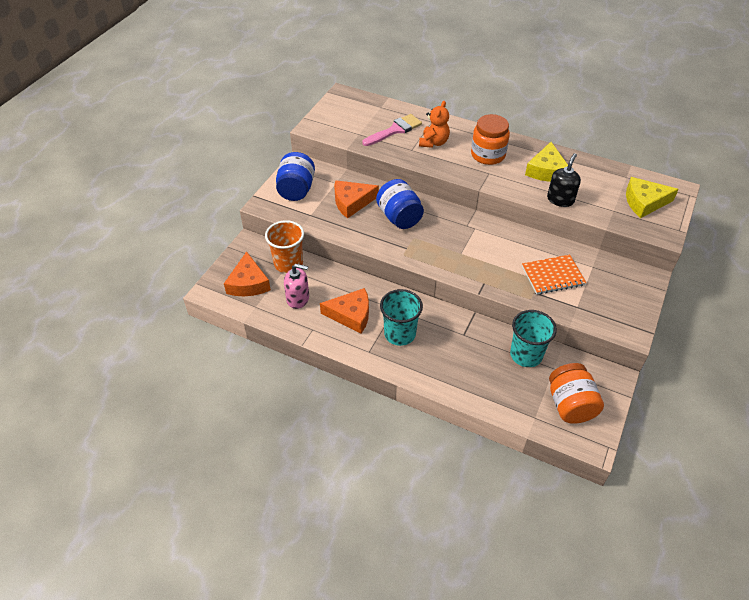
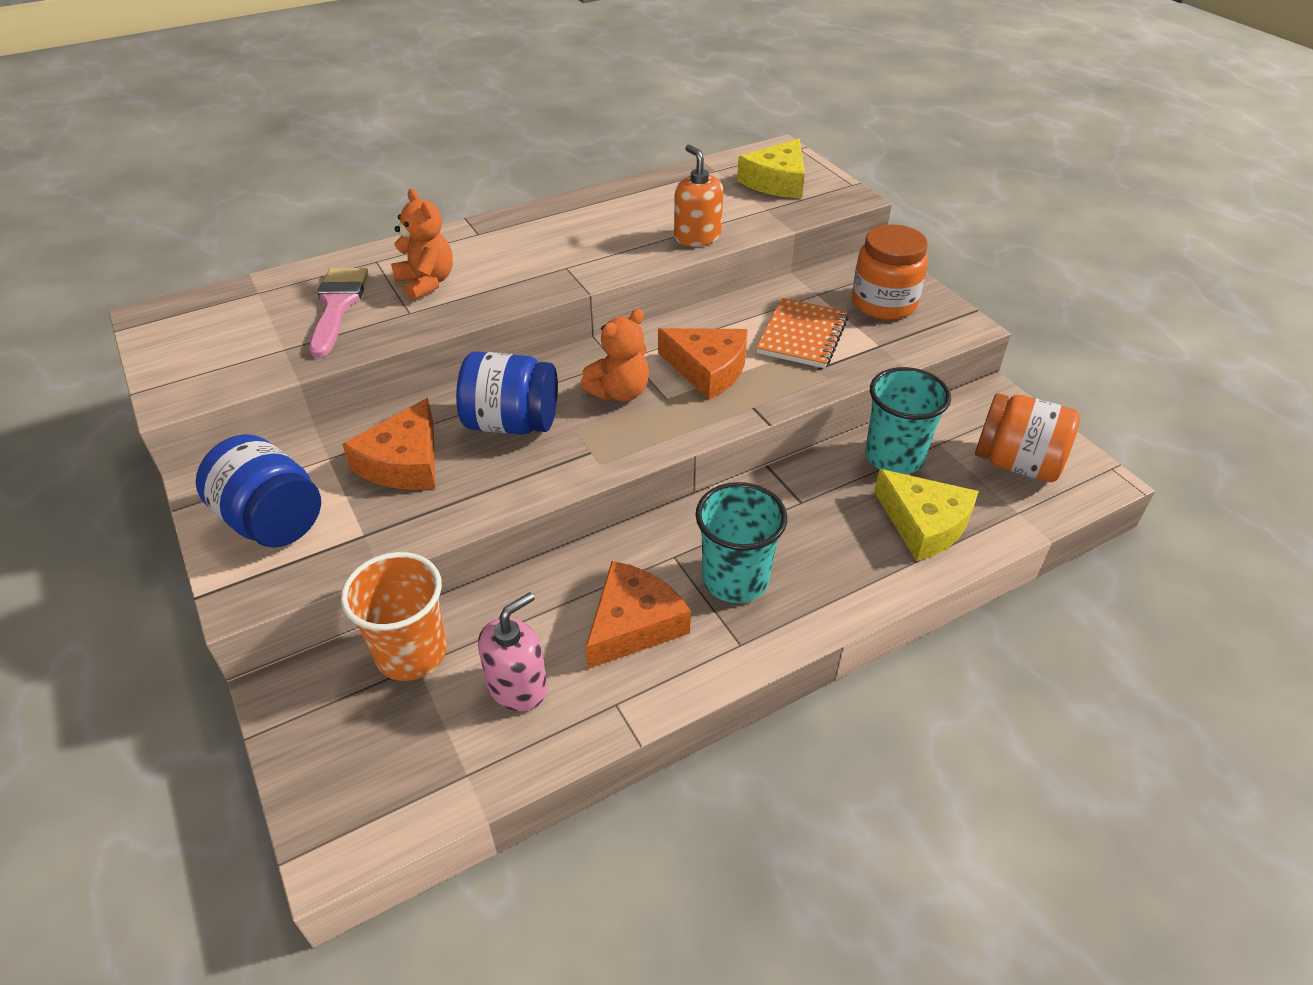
camera: 55 degrees left, 5 degrees down
(248, 283) = (390, 753): orange cheese -> orange cheese (707, 369)
(449, 237) = (619, 392): none -> orange teddy bear
(488, 155) = (527, 249): orange jar -> orange jar (884, 303)
(546, 170) = (626, 219): yellow cheese -> yellow cheese (924, 523)
(560, 199) = (697, 237): black soap dispenser -> orange soap dispenser

